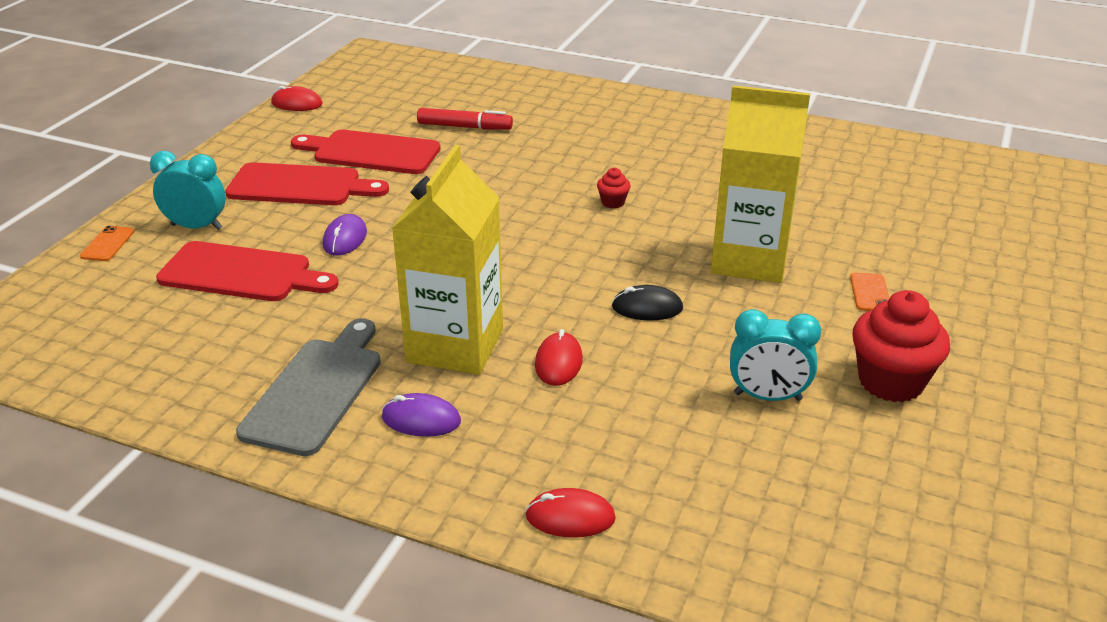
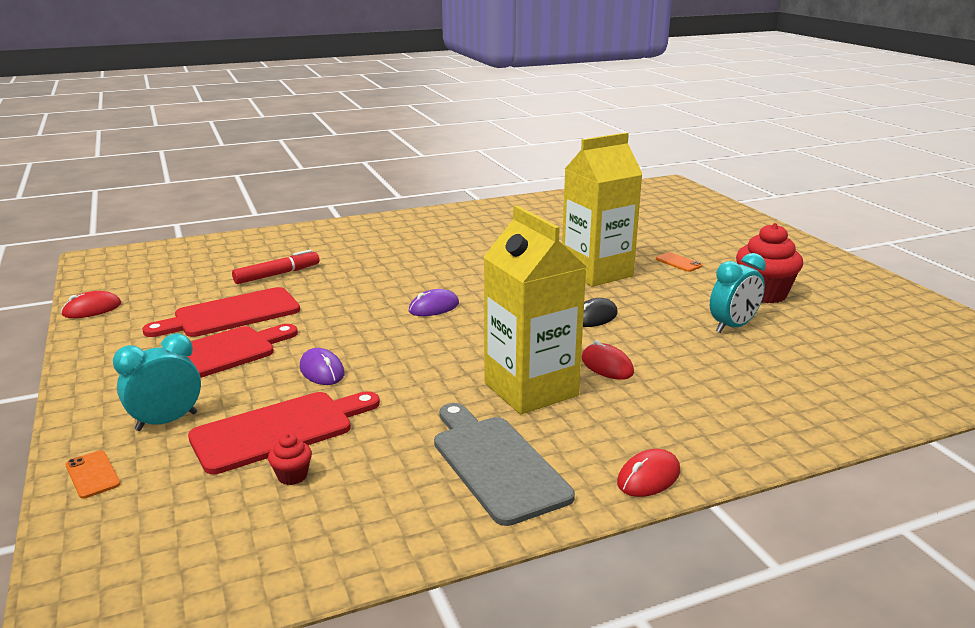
camera: 45 degrees left, 10 degrees down
(421, 420) = (596, 438): purple mouse -> purple mouse (434, 307)
(570, 517) = (772, 433): red mouse -> red mouse (648, 477)
(613, 202) = (466, 276): red cupcake -> red cupcake (292, 476)

